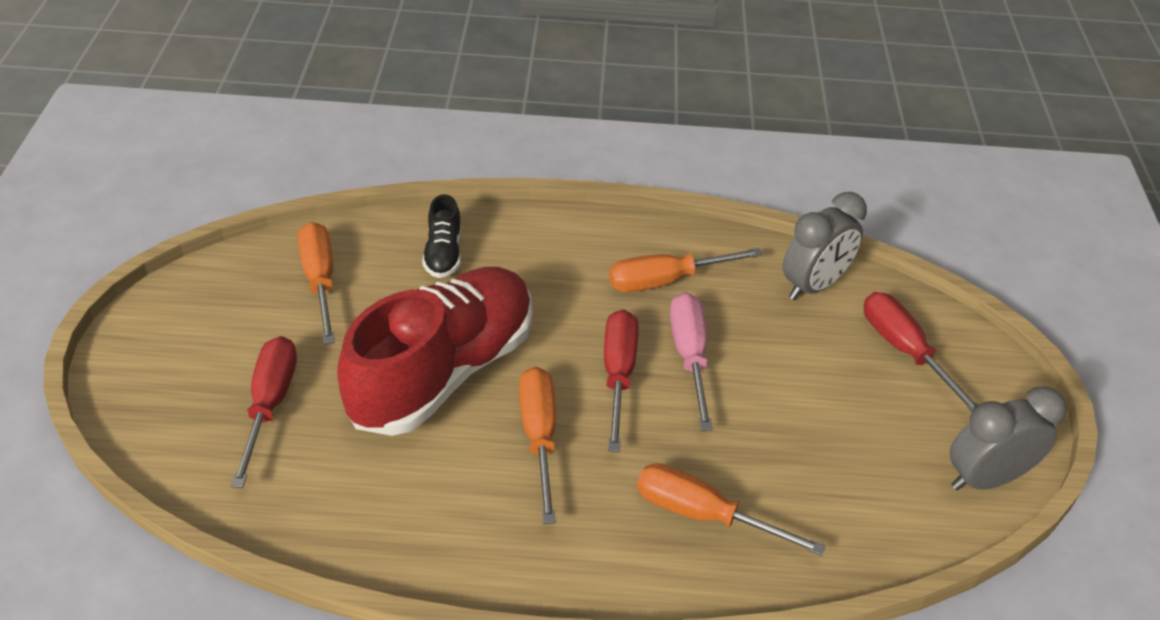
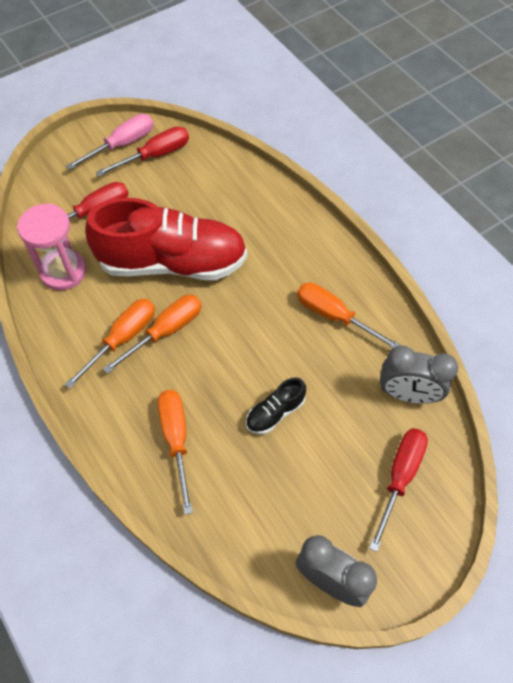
camera: 55 degrees right, 15 degrees up
(320, 280) = (186, 172): orange screwdriver -> orange screwdriver (123, 339)
(331, 491) = (63, 271): none -> pink hourglass
(443, 253) = (253, 205): black shoe -> black shoe (275, 412)
(618, 374) = (240, 339): red screwdriver -> red screwdriver (155, 155)
(689, 356) = (285, 364): pink screwdriver -> pink screwdriver (122, 144)

